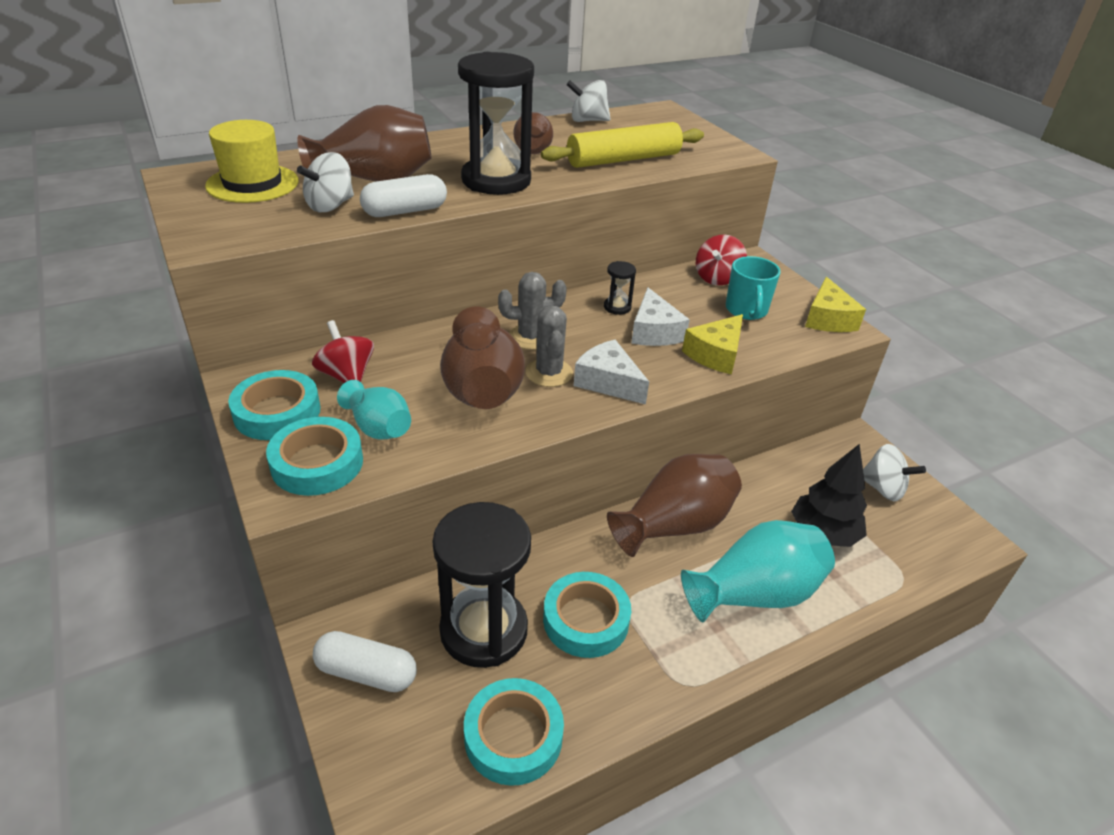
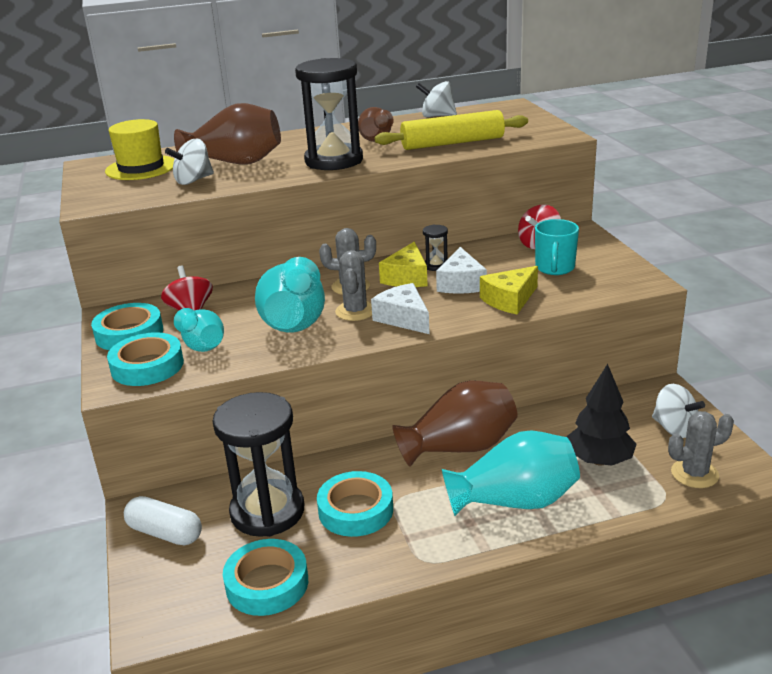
camera: 15 degrees right, 10 degrees down
(405, 211) = (249, 183): white capsule -> none
(482, 388) = (295, 321): brown vase -> turquoise vase
(828, 319) = (631, 274): yellow cheese -> yellow cheese (407, 277)
(921, 545) = (694, 474): none -> grey cactus

